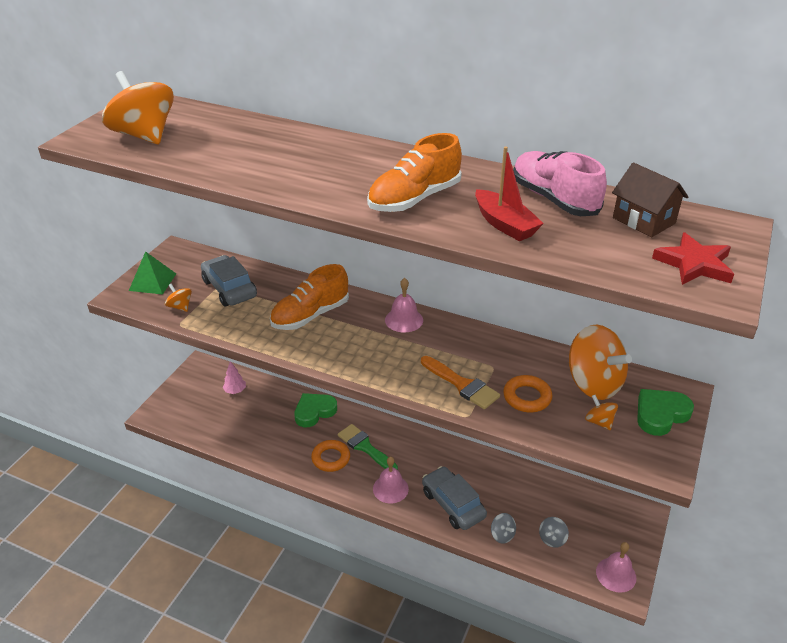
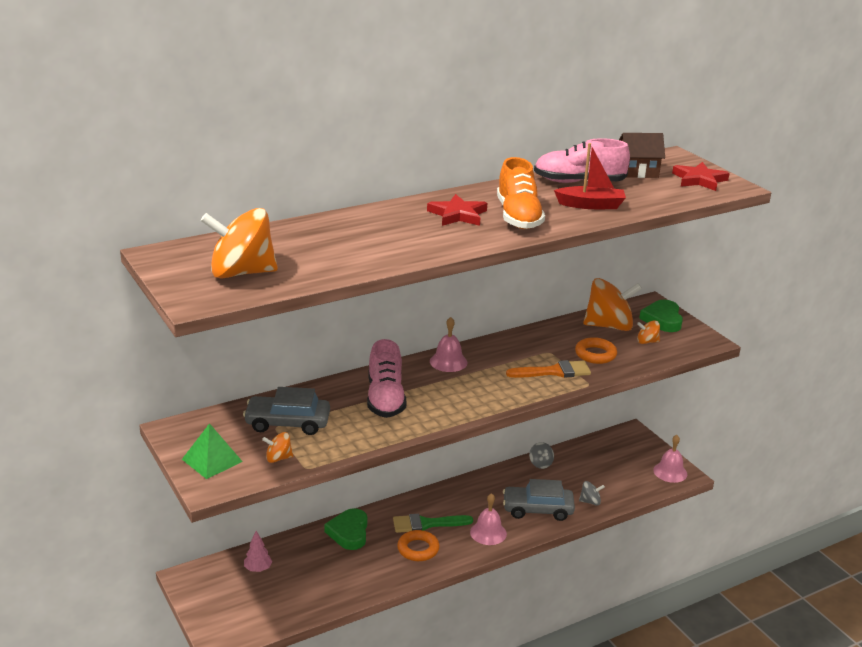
camera: 55 degrees left, 10 degrees down
(310, 315) = (385, 399): orange shoe -> pink shoe
(375, 171) = (458, 215): none -> red star
(552, 539) = (615, 481): grey spinning top -> grey spinning top (540, 463)

